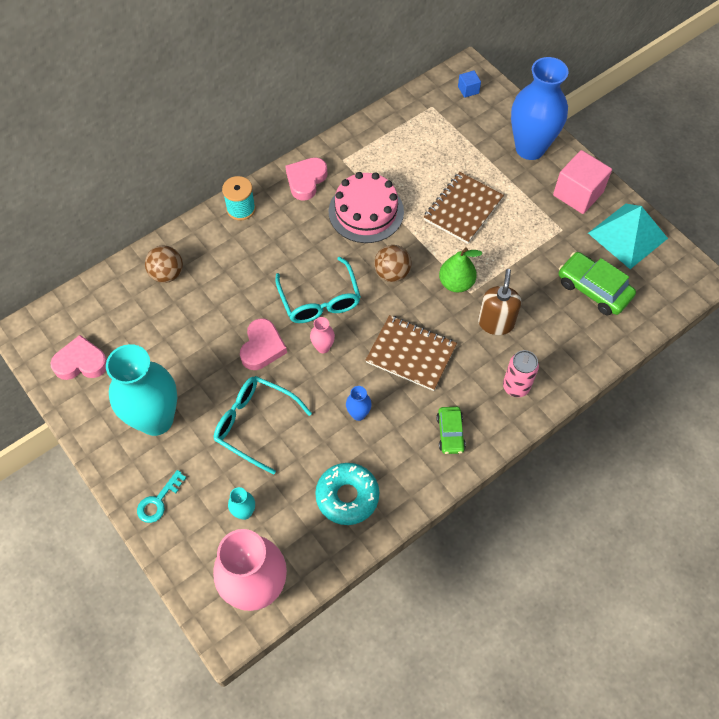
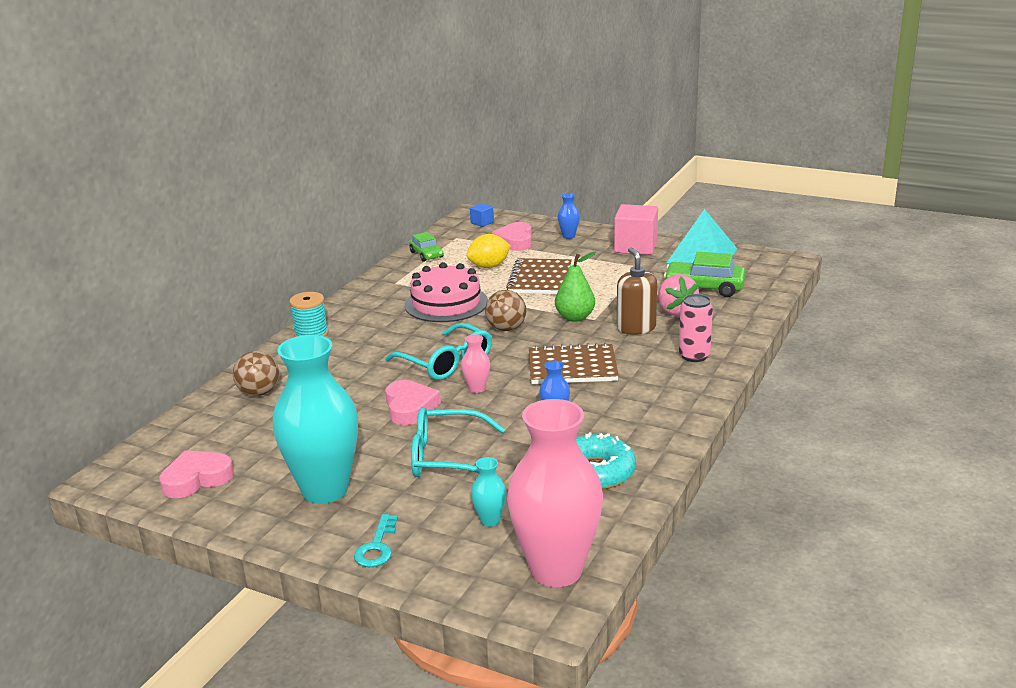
camera: 25 degrees left, 35 degrees down
(306, 180) = (367, 302): pink heart -> pink heart (515, 241)
(432, 168) = (489, 266): none -> yellow lemon
(450, 433) = (661, 400): green car -> green car (426, 254)
(530, 148) = (568, 236): blue vase -> blue vase, size x0.40
(545, 313) = (675, 311): none -> pink strawberry

